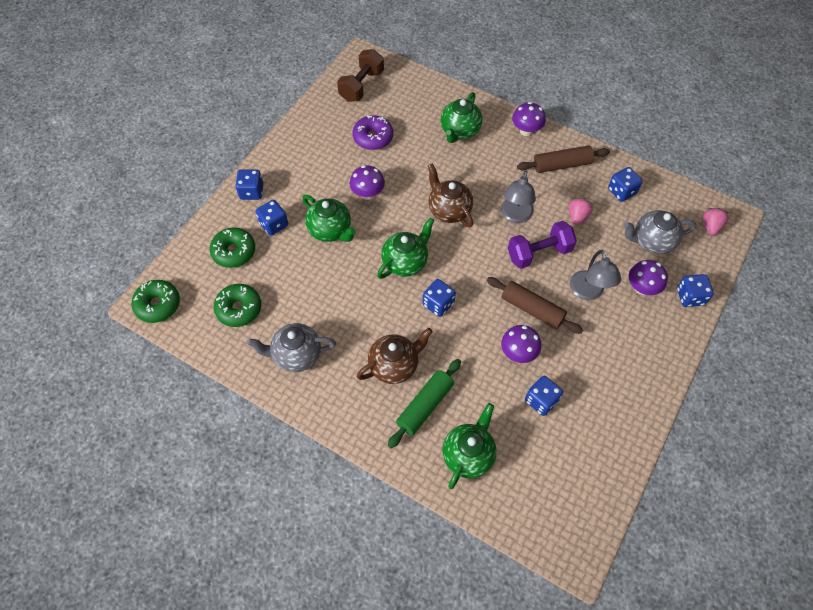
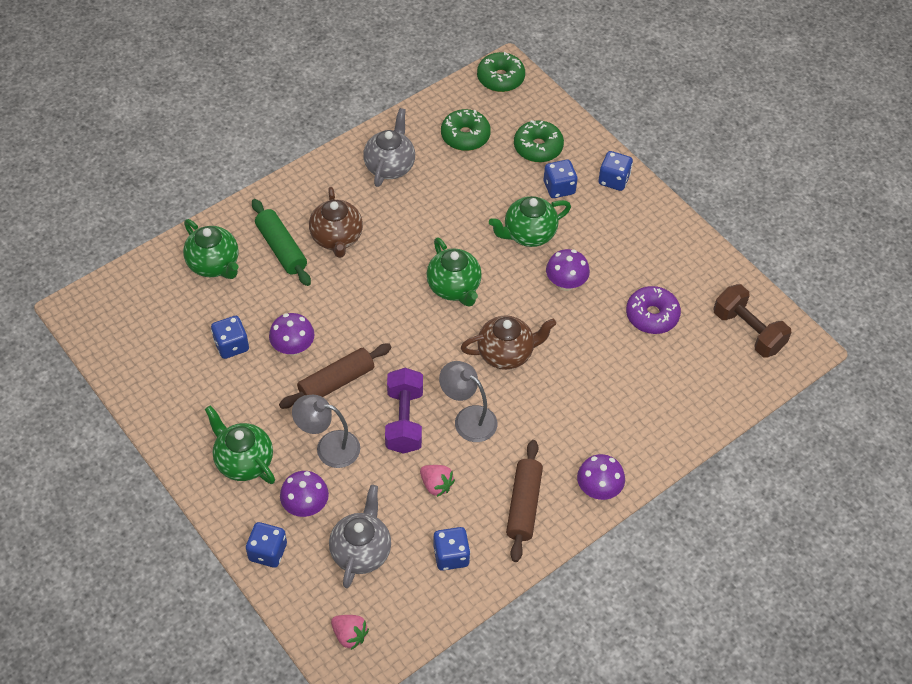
camera: 110 degrees right, 5 degrees down
(438, 304) = (387, 299): blue dice -> none
(459, 131) = (627, 411): green teapot -> green teapot (244, 461)

